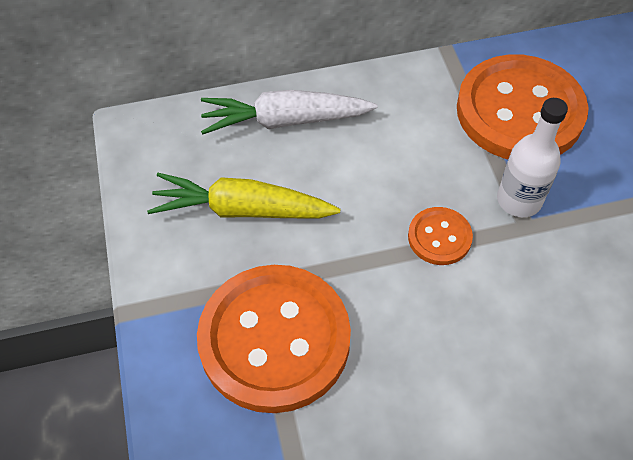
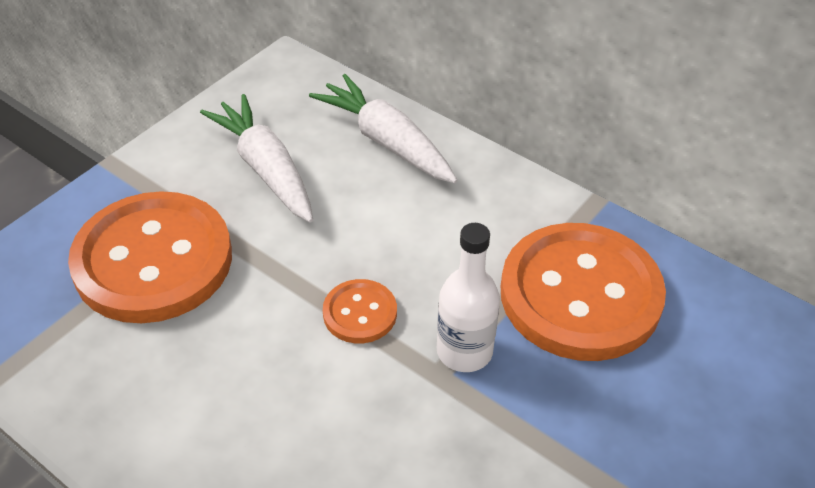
camera: 50 degrees right, 10 degrees down
(242, 210) = (265, 168): yellow carrot -> white carrot

